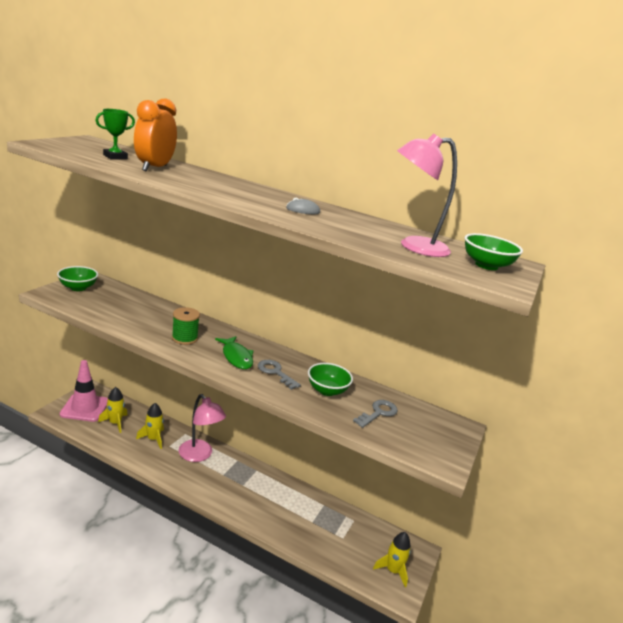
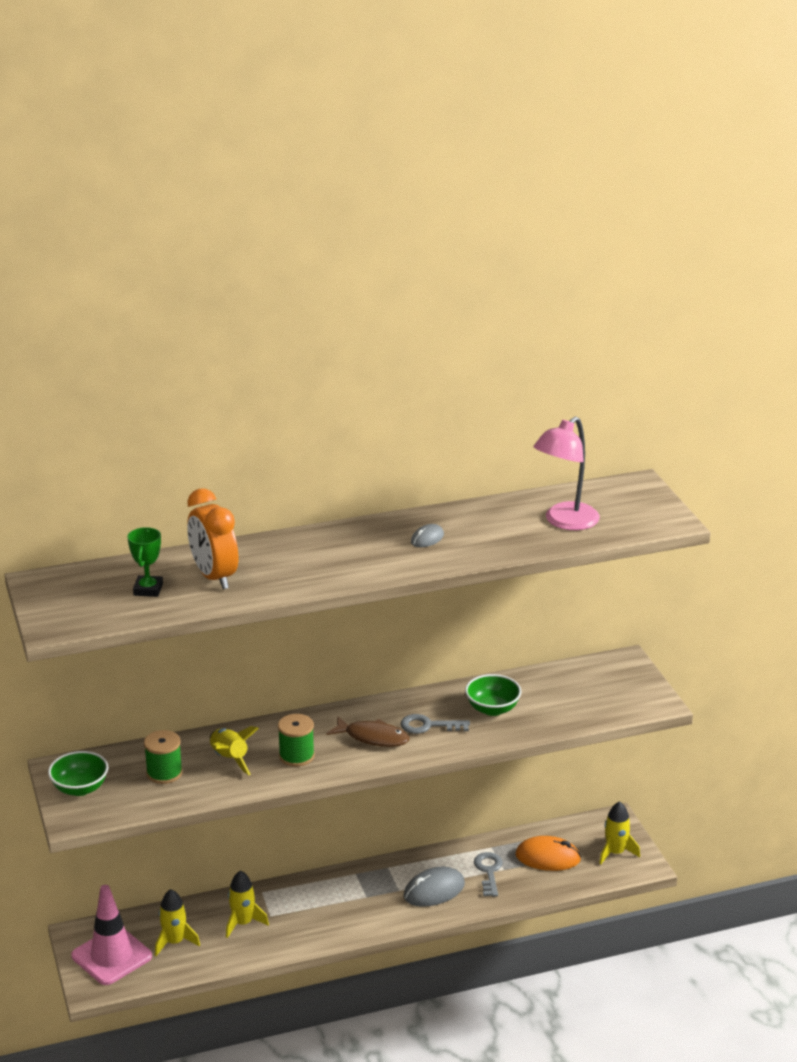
camera: 40 degrees left, 5 degrees up
(119, 305) = (164, 773): none -> green spool
(155, 319) = (229, 759): none -> yellow rocket
(199, 455) = (314, 899): pink lamp -> none
(236, 357) = (373, 737): green fish -> brown fish
(259, 500) = (434, 890): none -> grey mouse
(347, 537) = (548, 857): none -> orange mouse
(378, 413) = (558, 698): grey key -> grey key (489, 871)
(486, 265) = (632, 506): green bowl -> none

